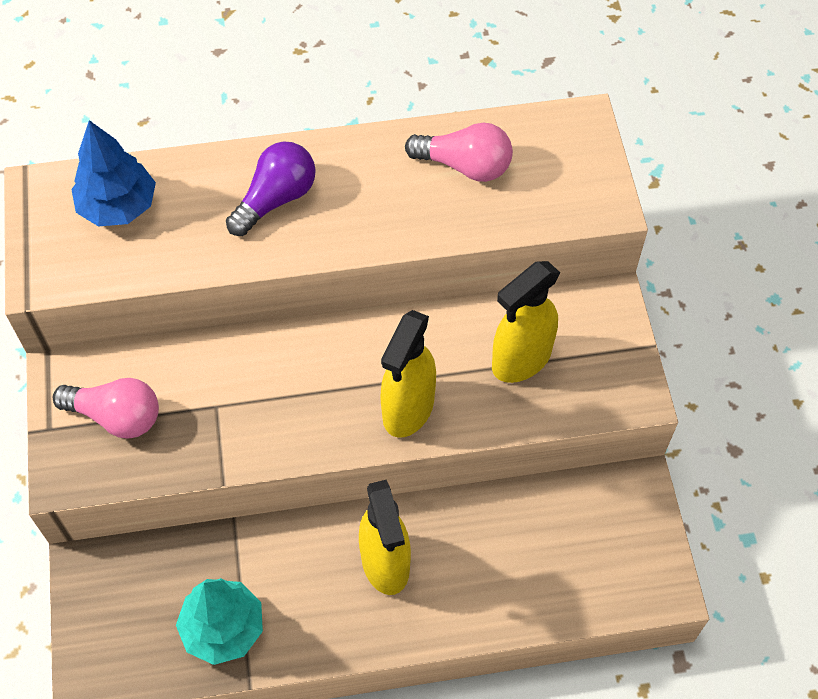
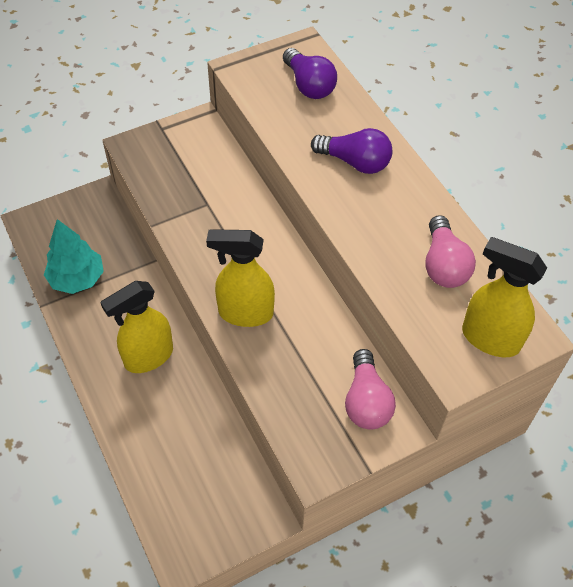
camera: 70 degrees right, 5 degrees down
(116, 416) = (181, 156): pink light bulb -> pink light bulb (366, 401)
(118, 206) = (309, 85): blue tree -> purple light bulb
(521, 359) = (316, 375): yellow spray bottle -> yellow spray bottle (489, 338)

